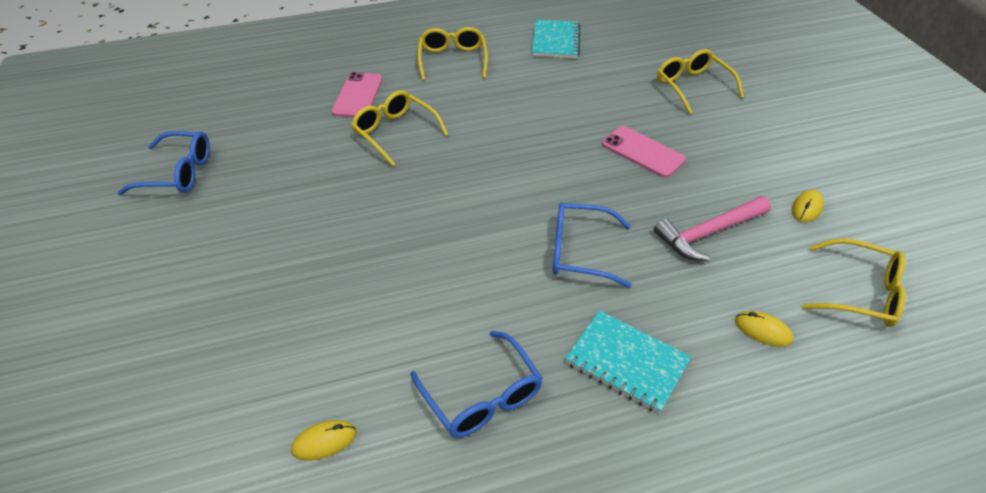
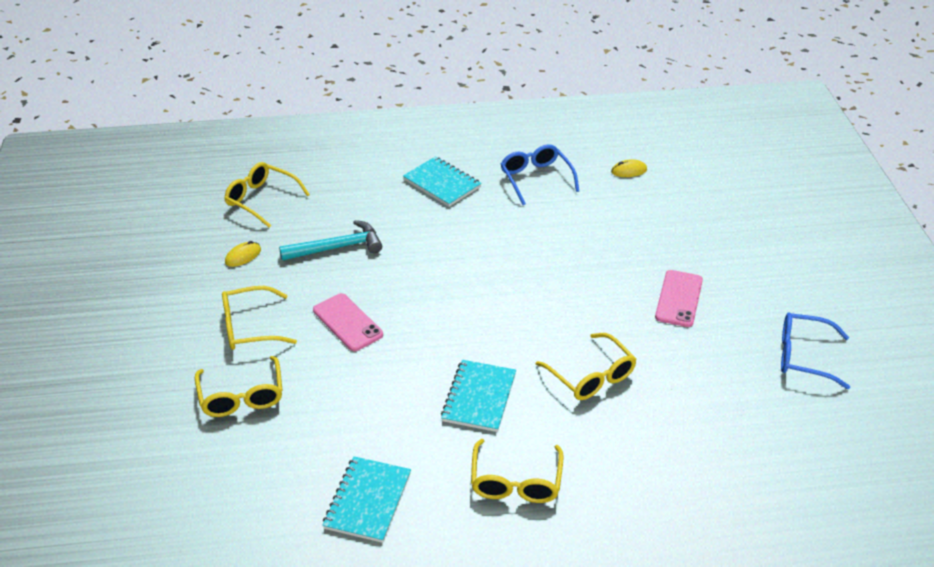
camera: 170 degrees left, 5 degrees down
(358, 95) = (636, 435): pink phone -> pink phone (679, 299)
(494, 106) = (479, 397): none -> turquoise notebook
(580, 251) = (445, 246): blue glasses -> none
(708, 233) = (337, 247): pink hammer -> turquoise hammer
(732, 137) = (250, 327): none -> yellow glasses
(763, 330) = (345, 188): yellow mouse -> none

